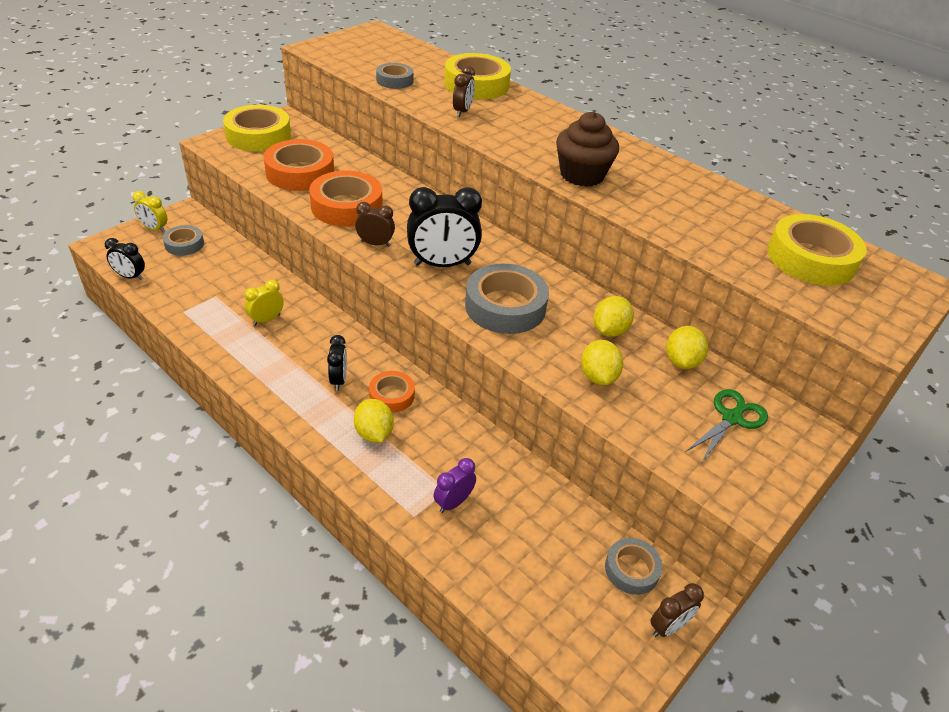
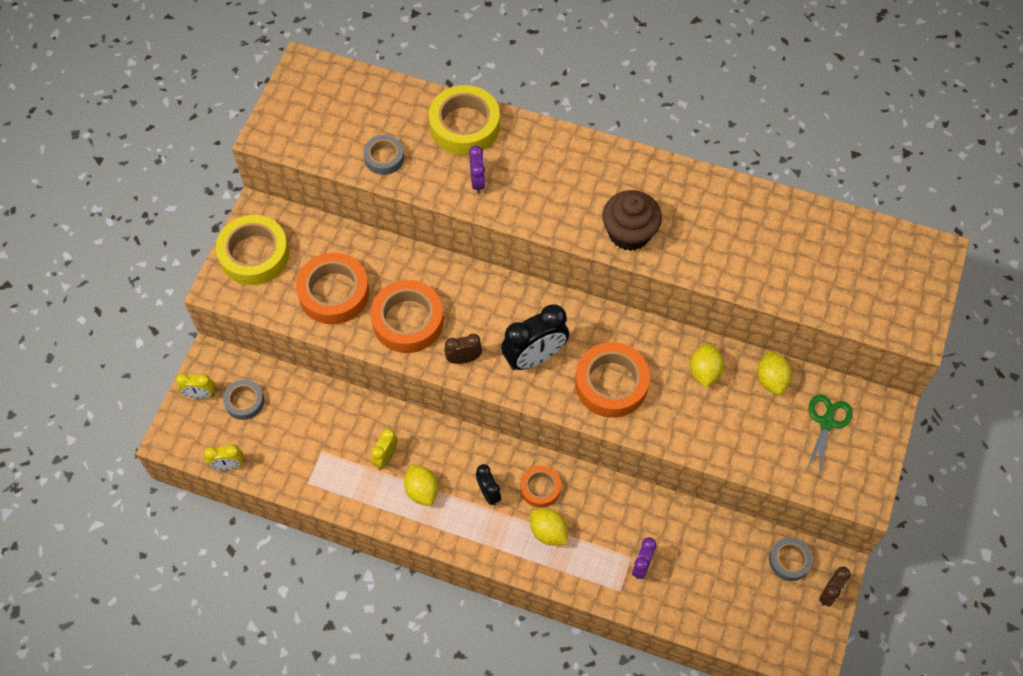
camera: 20 degrees left, 20 degrees up
(130, 276) = (228, 465): black clock -> yellow clock
(462, 111) = (477, 182): brown clock -> purple clock
(505, 306) = (611, 384): grey tape -> orange tape
(598, 376) = (716, 427): yellow lemon -> yellow lemon (422, 490)
(811, 258) = (848, 261): yellow tape -> none

